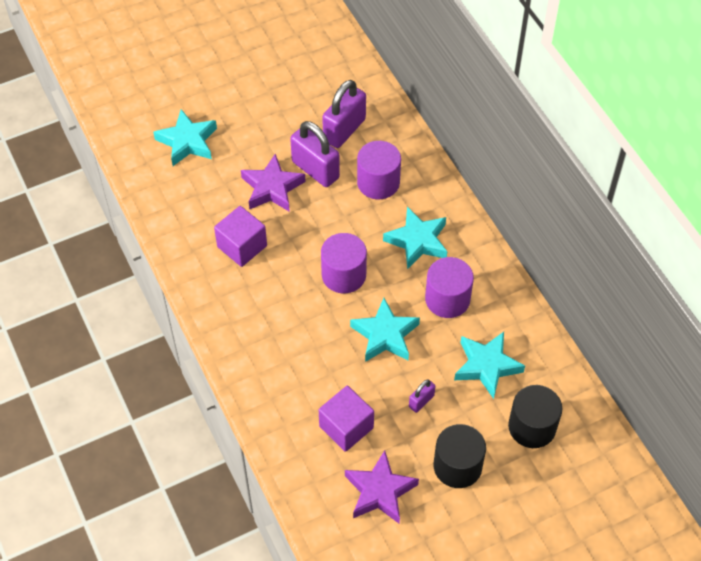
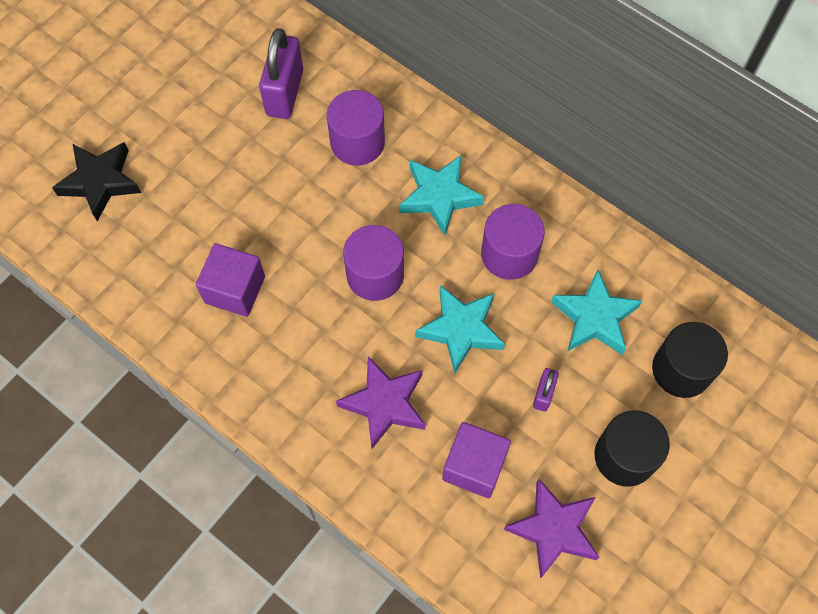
camera: 25 degrees left, 10 degrees up
(187, 142) = (100, 182): turquoise star -> black star
(272, 188) = (234, 200): purple star -> purple star (384, 404)
(315, 170) = (275, 156): purple padlock -> none

